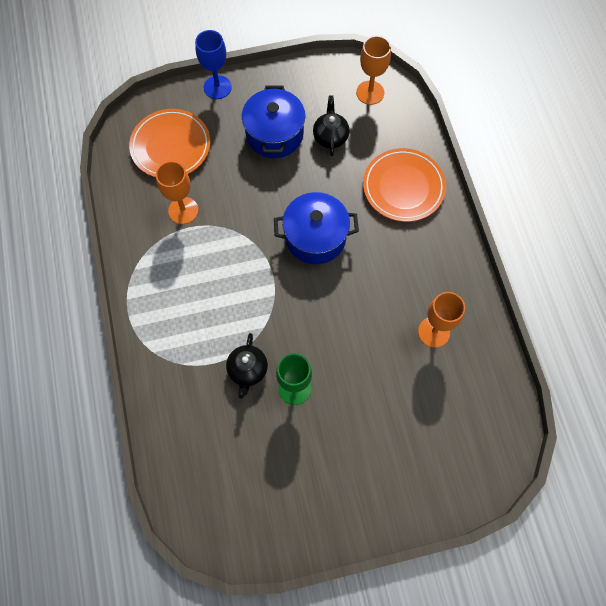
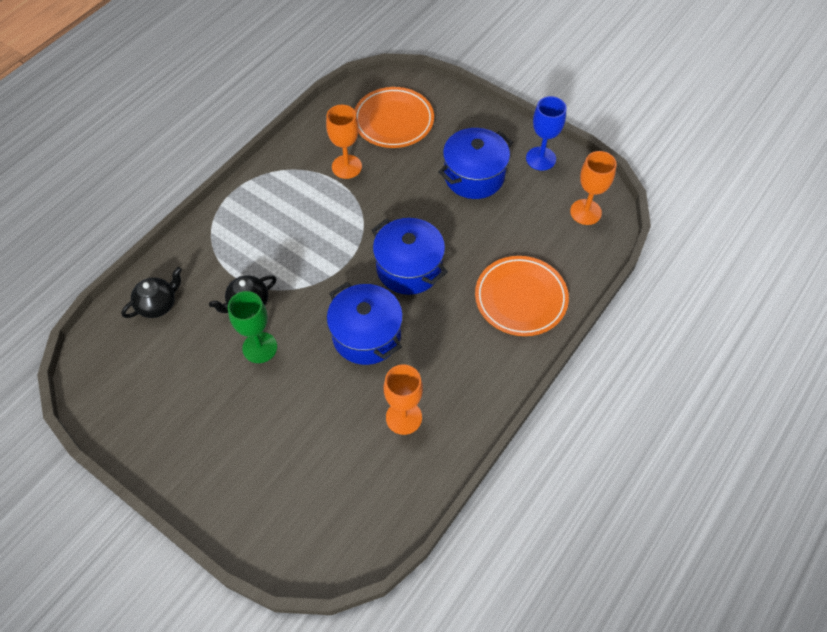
camera: 50 degrees right, 10 degrees down
(217, 87) = (476, 112): blue goblet -> blue goblet (541, 158)
(330, 137) = (513, 214): black teapot -> black teapot (158, 304)
(347, 307) = (366, 335): none -> blue pot

